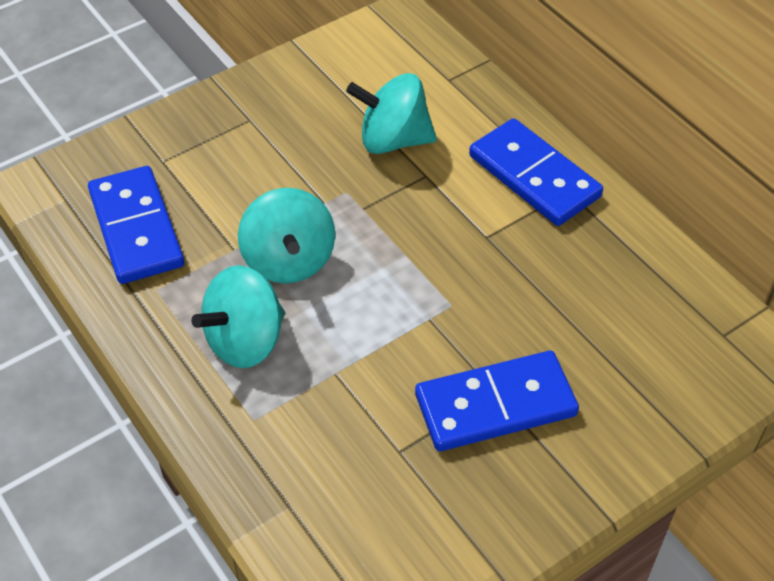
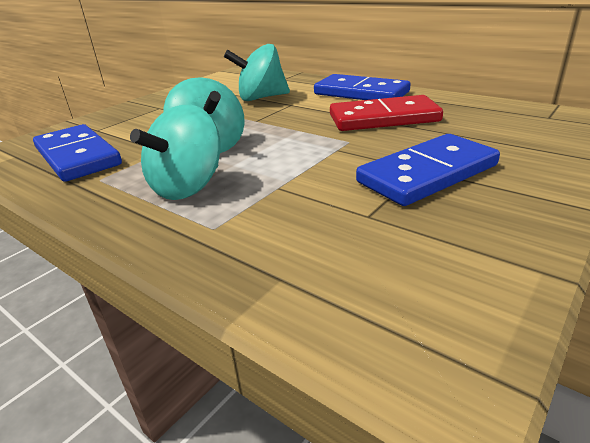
camera: 15 degrees left, 20 degrees down
(521, 264) = (383, 118): none -> red domino

